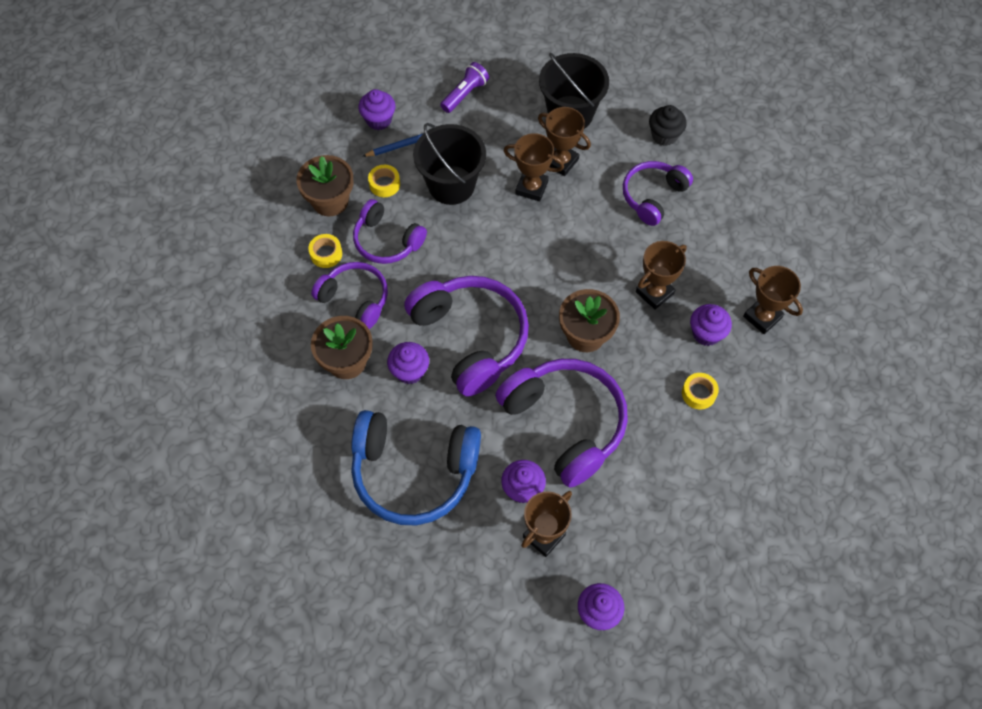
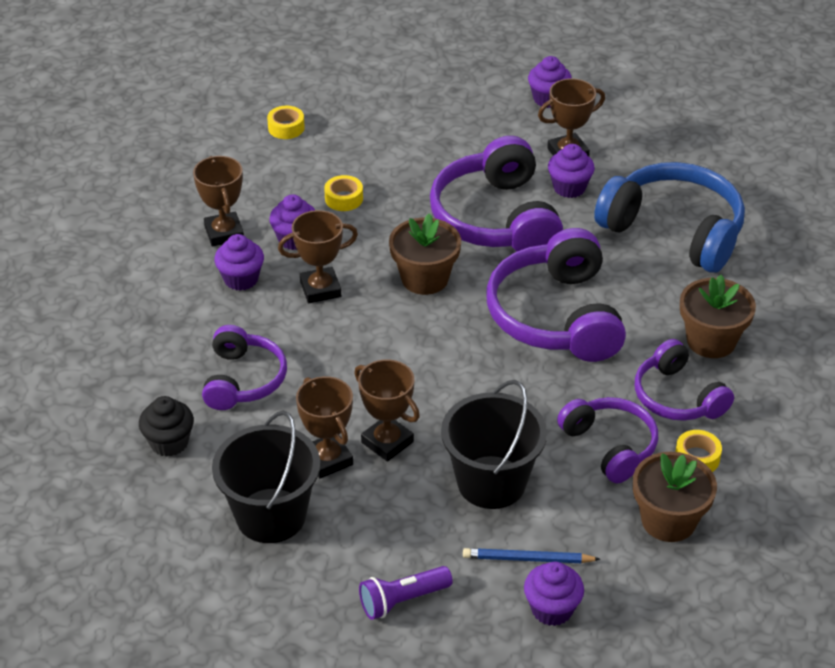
camera: 155 degrees left, 20 degrees down
(384, 184) = (583, 515): yellow tape -> yellow tape (286, 128)
(410, 371) = (641, 309): purple cupcake -> purple cupcake (241, 279)
(653, 196) = (243, 380): purple headphones -> purple headphones turned 60 degrees counterclockwise

